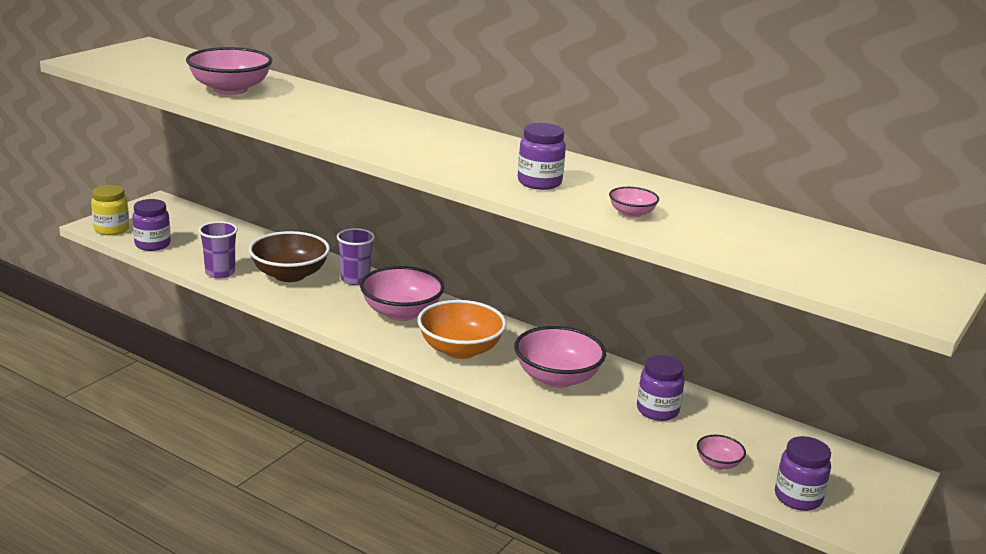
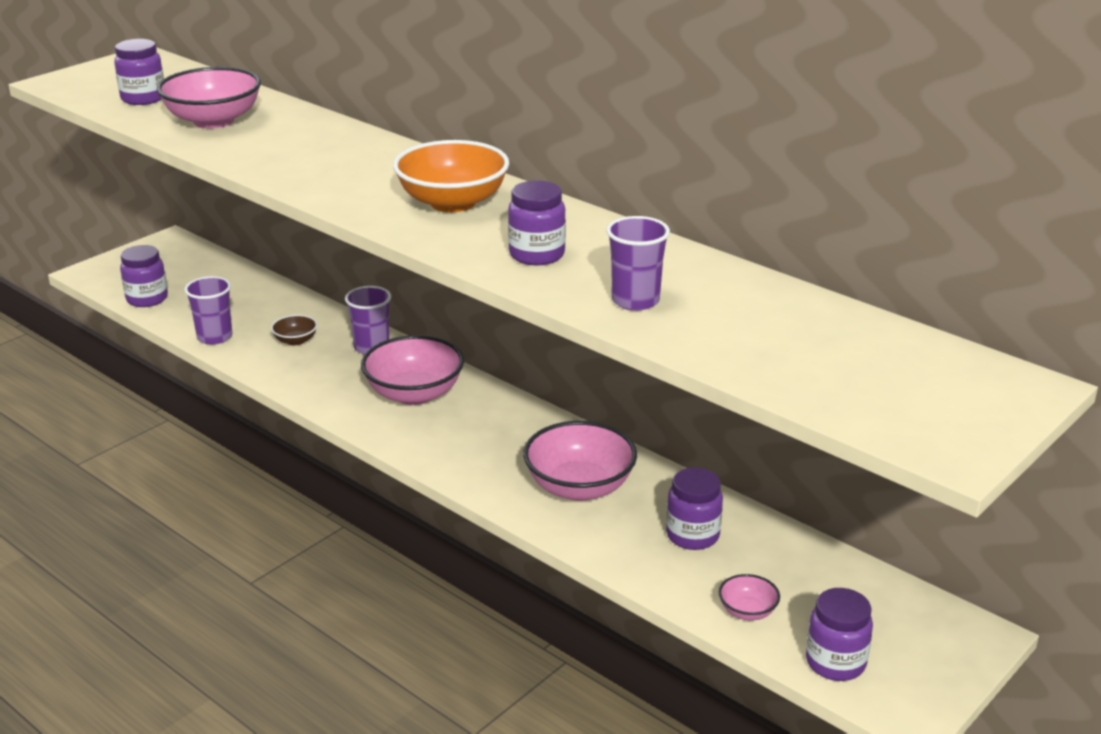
camera: 10 degrees right, 5 degrees up
(111, 229) = (105, 278): yellow jar -> none
(163, 73) = (143, 98): none -> purple jar
(290, 275) = (295, 340): brown bowl -> brown bowl, size x0.48
(460, 350) = (471, 445): orange bowl -> orange bowl (452, 202)
(631, 213) = (635, 301): pink bowl -> purple cup

